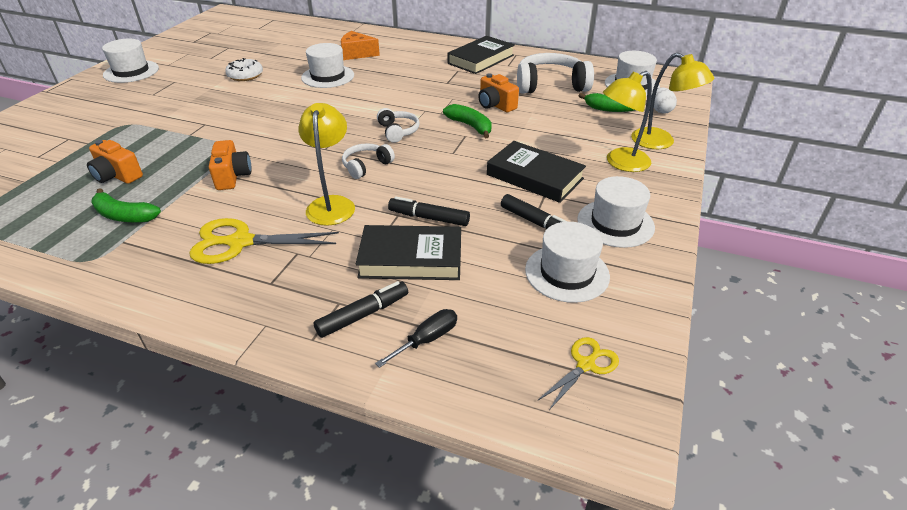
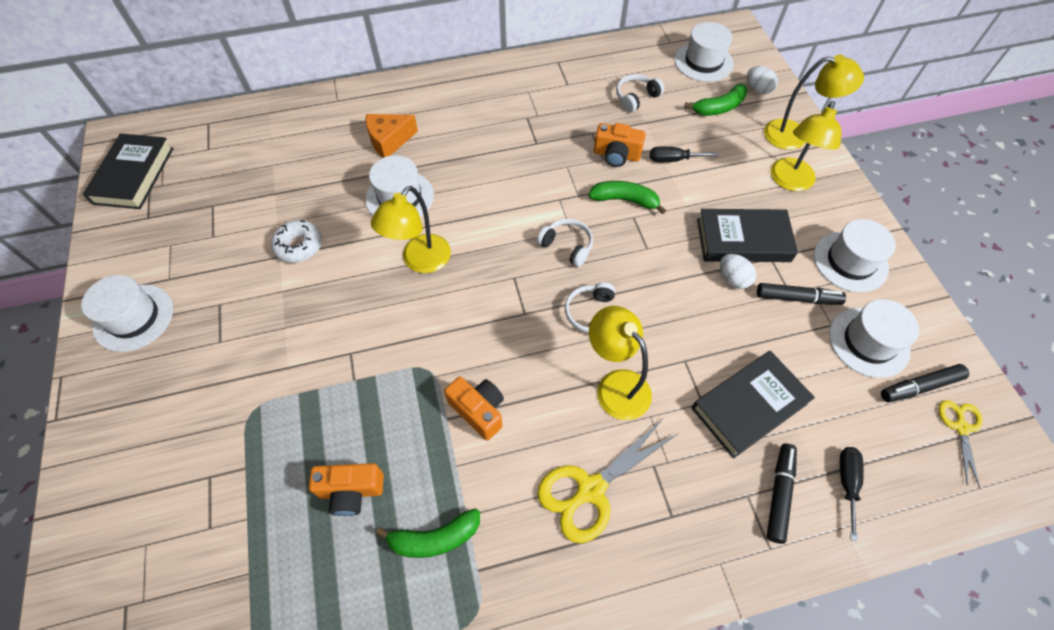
camera: 35 degrees left, 20 degrees up
(298, 104) = (420, 261): none -> yellow lamp
(429, 218) = (713, 347): black marker -> black marker (919, 386)
(481, 59) = (532, 87): black book -> black book (134, 175)
(496, 192) = (733, 279): none -> white egg
(536, 121) = (673, 160): none -> black screwdriver
(550, 85) = (636, 98): white headphones -> white headphones, size x0.54

